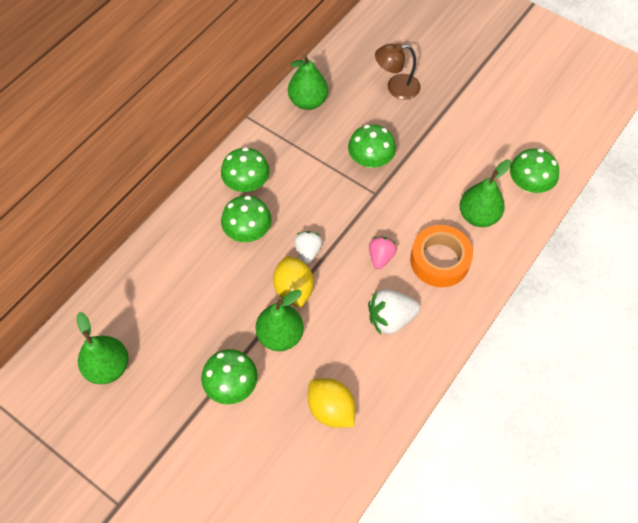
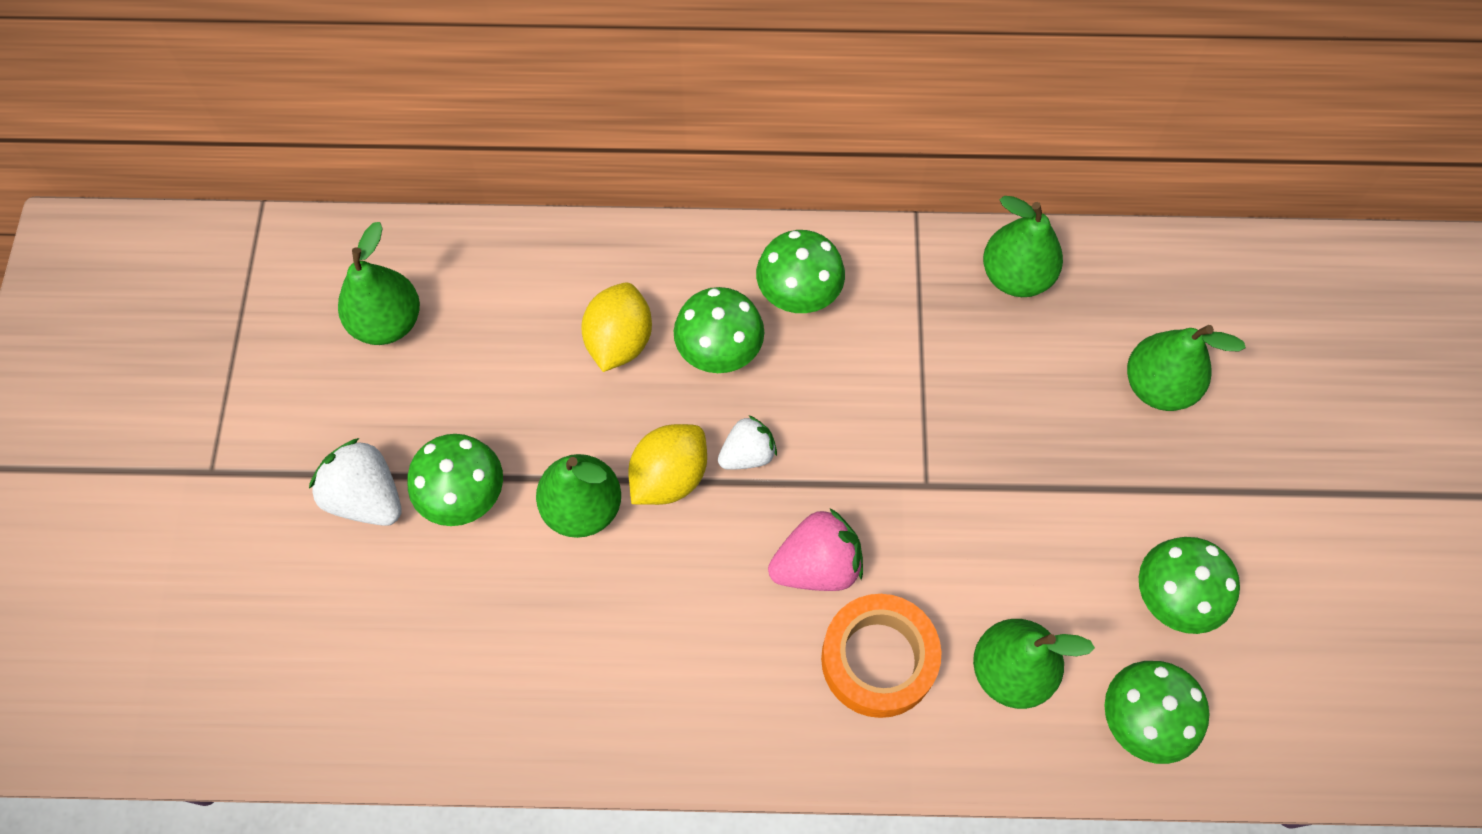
camera: 55 degrees right, 5 degrees up
(331, 409) = (514, 655): yellow lemon -> yellow lemon (619, 341)
(370, 160) = (983, 437): green mushroom -> green mushroom (1174, 596)
(381, 257) = (817, 565): pink strawberry -> pink strawberry, size x1.52
(390, 319) = (720, 648): white strawberry -> white strawberry (366, 497)
(396, 87) = (1158, 386): brown lamp -> green pear

